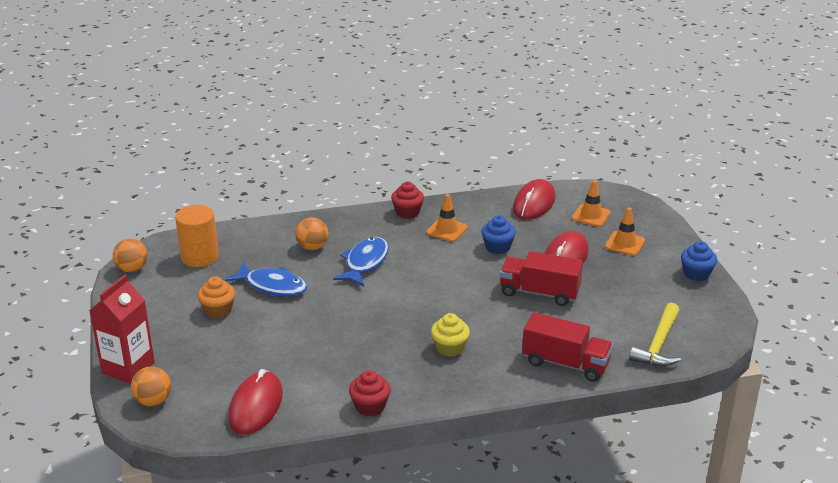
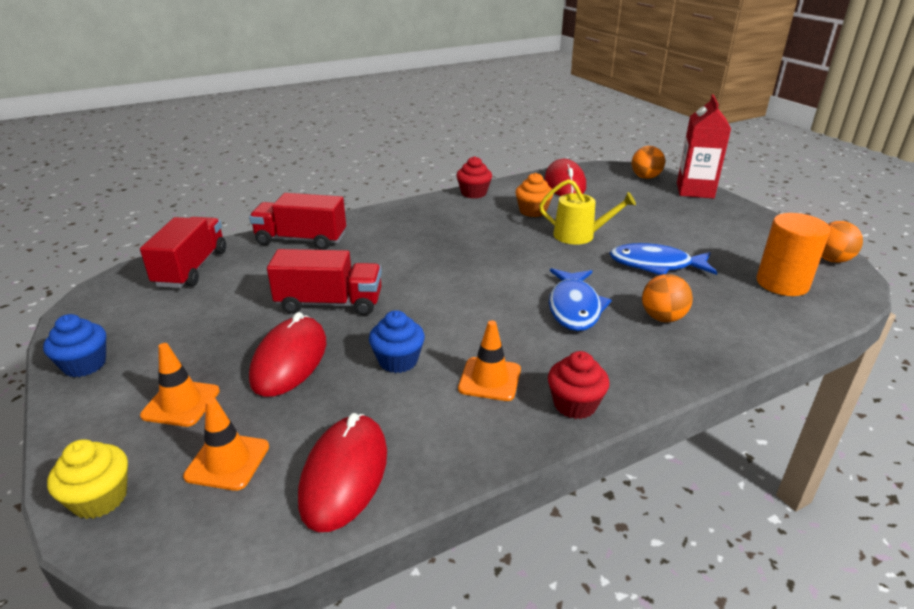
camera: 165 degrees right, 0 degrees up
(218, 310) = (681, 236): orange cupcake -> orange cupcake (533, 211)
(306, 326) = (579, 235): none -> yellow watering can
(450, 348) = (423, 237): yellow cupcake -> yellow cupcake (100, 498)
(658, 344) = (192, 268): yellow hammer -> red truck

